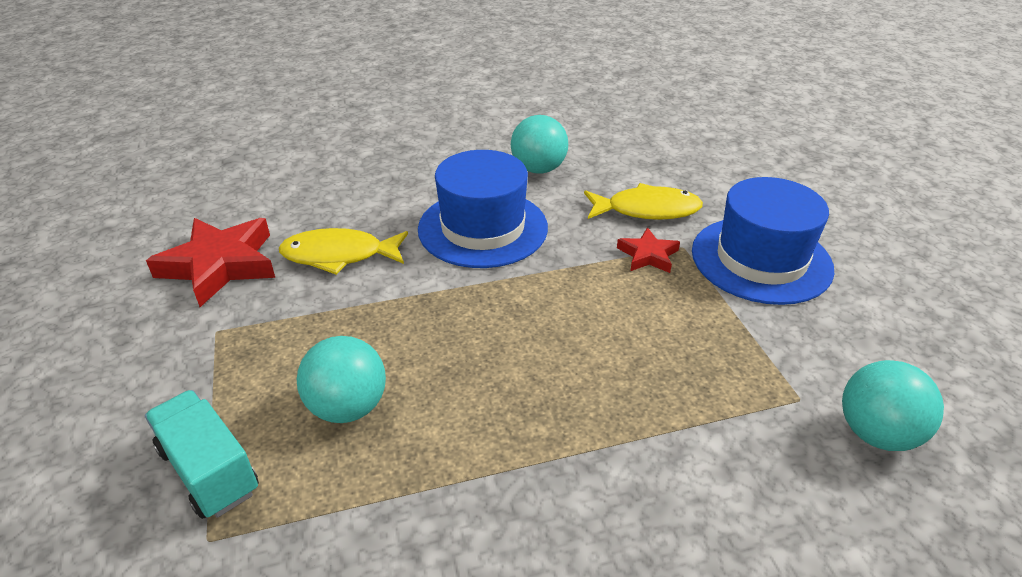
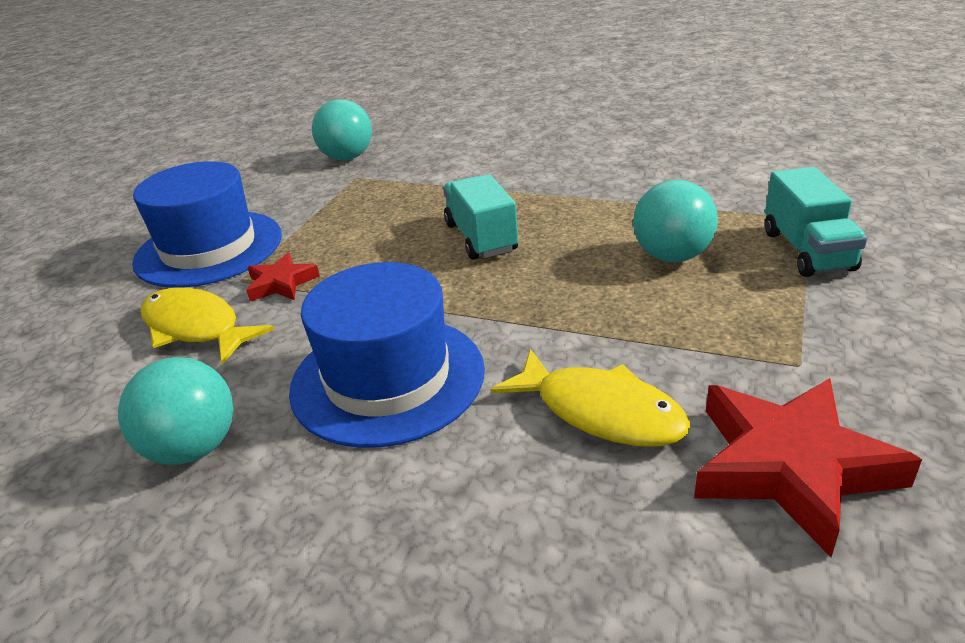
camera: 140 degrees left, 5 degrees down
(548, 361) = (481, 238): none -> turquoise truck

